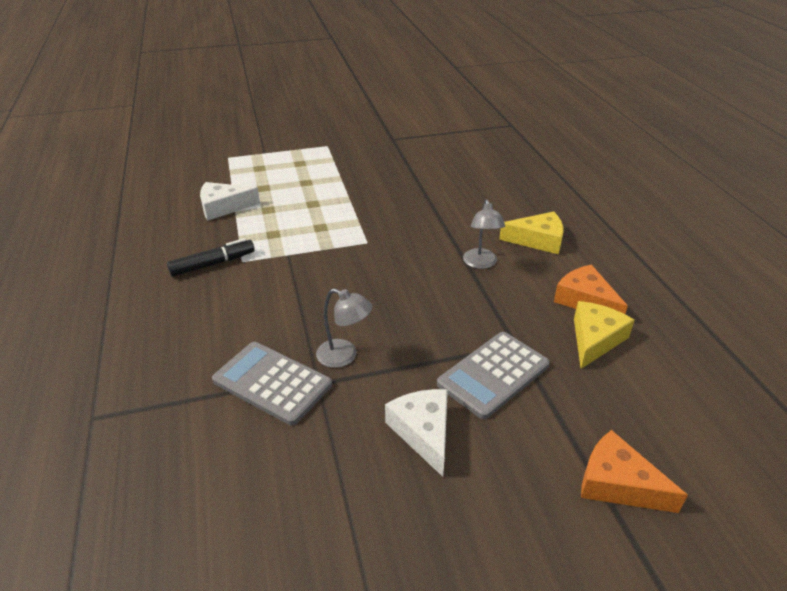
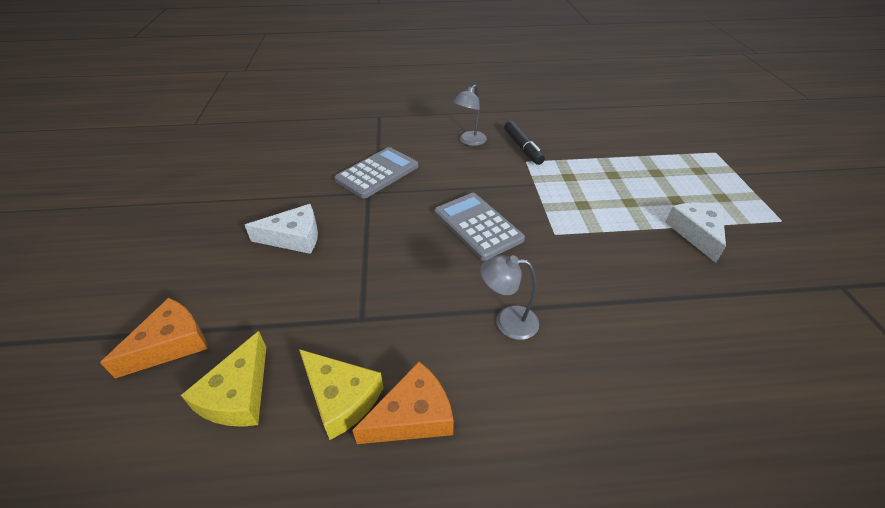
camera: 100 degrees right, 5 degrees up
(223, 207) = (613, 151): white cheese -> white cheese (696, 233)
(344, 356) = (390, 206): grey lamp -> grey lamp (469, 141)
(493, 374) = (330, 291): grey calculator -> grey calculator (478, 226)
(538, 240) = (560, 403): yellow cheese -> yellow cheese (238, 394)

